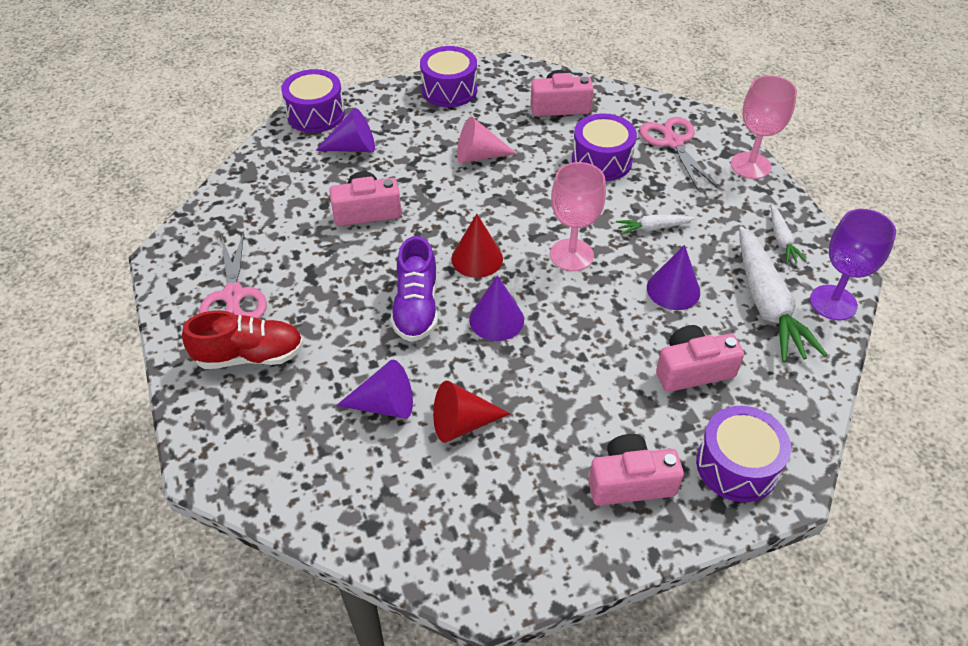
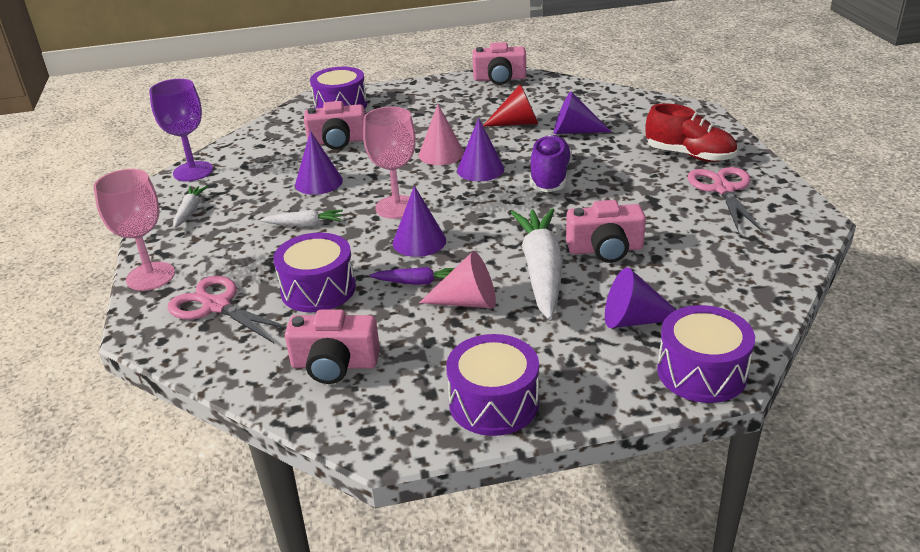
camera: 170 degrees left, 15 degrees down
(250, 356) = (689, 155): red shoe -> red shoe turned 150 degrees counterclockwise
(477, 258) = (489, 207): red cone -> none
(523, 171) = (418, 282): none -> purple carrot
(535, 212) = (419, 241): none -> purple cone
(550, 347) = (441, 154): none -> pink cone
(630, 482) = (412, 102): pink camera -> pink camera (499, 79)
(673, 142) = (216, 306): pink scissors -> pink scissors turned 135 degrees clockwise
(767, 304) = (247, 172): white carrot -> white carrot (541, 271)

